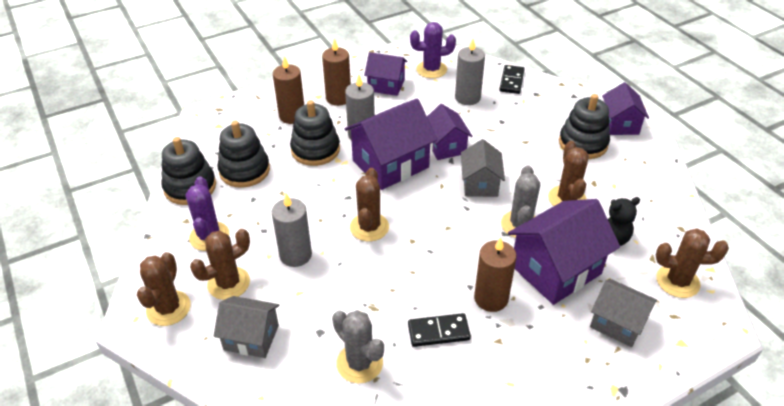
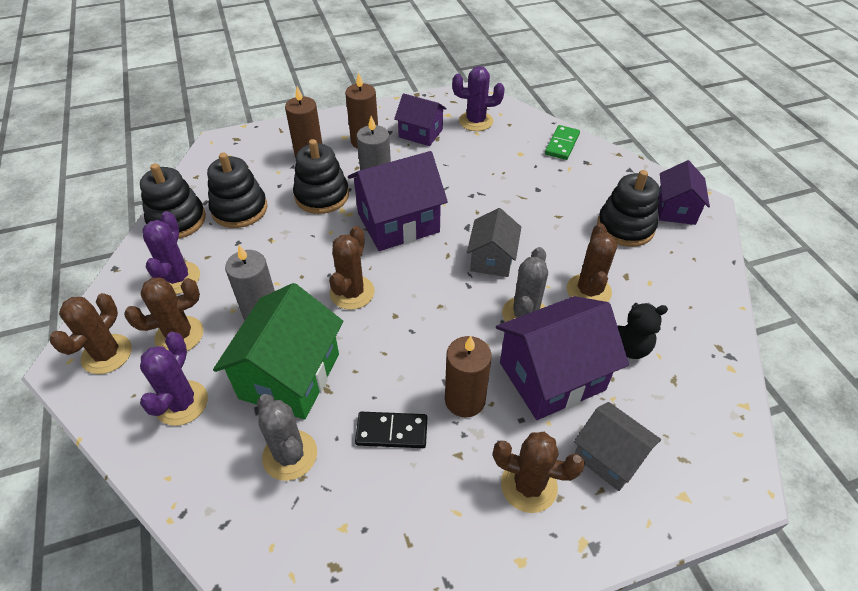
camera: 10 degrees right, 5 degrees up
(251, 337) = (182, 403): grey house -> purple cactus
(338, 301) = (290, 376): none -> green house
(445, 146) = (466, 210): purple house -> none
(467, 98) = (506, 157): grey candle -> none
(511, 81) = (562, 144): black domino -> green domino
(677, 281) = (698, 415): brown cactus -> brown cactus (529, 485)

